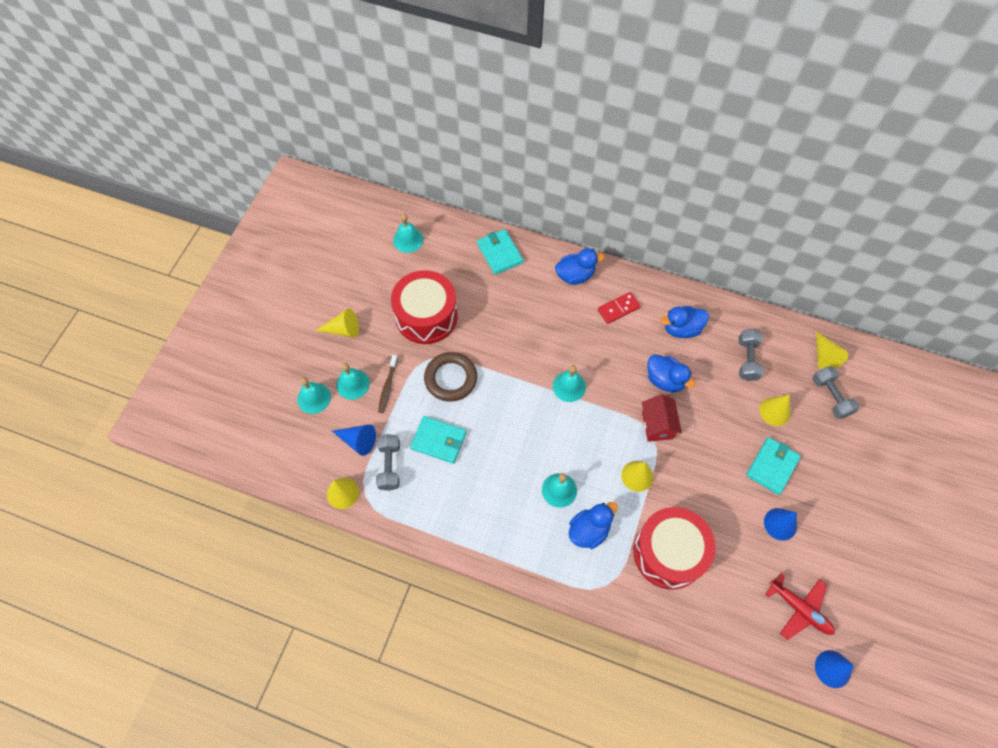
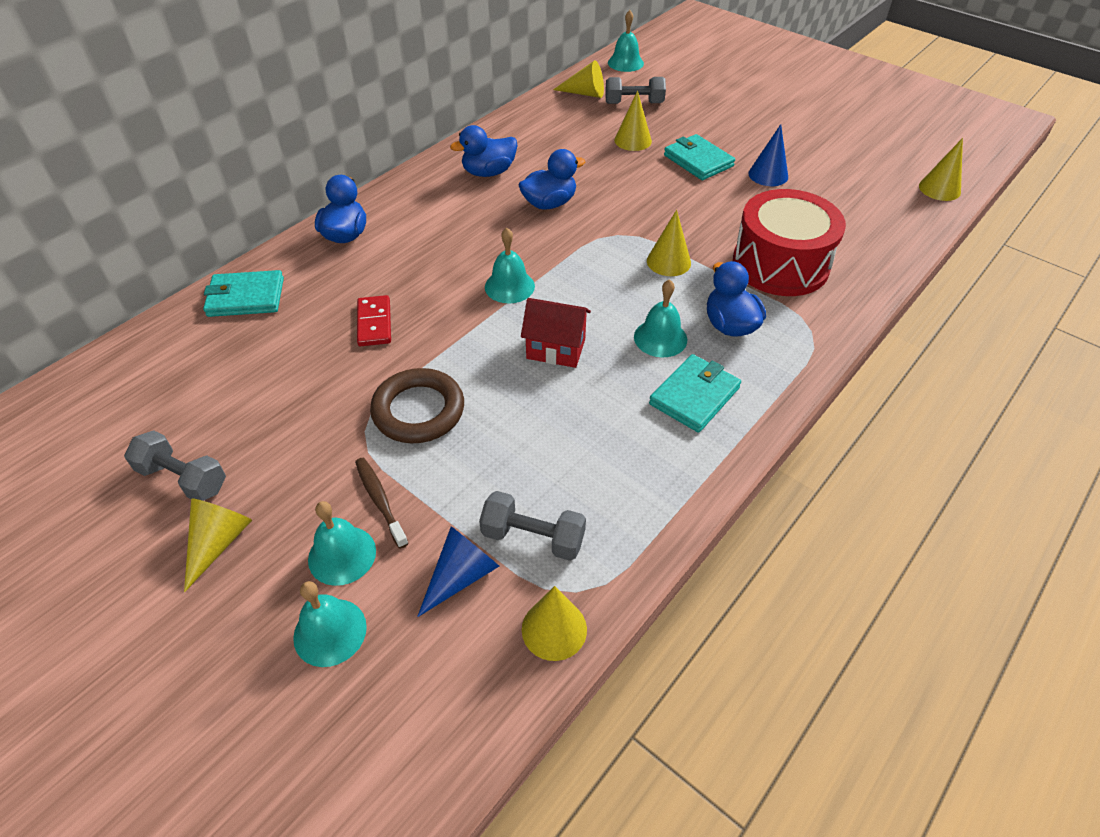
camera: 70 degrees left, 15 degrees down
(388, 386) = (380, 501): brown toothbrush -> brown toothbrush turned 150 degrees counterclockwise
(408, 240) = (120, 398): turquoise bell -> turquoise bell (625, 63)
(426, 316) = (285, 412): red drum -> none
(439, 441) = (519, 455): turquoise wallet -> turquoise wallet (694, 396)
(618, 309) = (425, 212): red domino -> red domino (374, 323)
(657, 425) = (607, 226): red house -> red house (556, 349)
(681, 329) = (488, 172): blue duck -> blue duck turned 60 degrees clockwise
(747, 360) = (559, 139): grey dumbbell -> grey dumbbell (183, 478)
(799, 609) = (870, 190): red plane -> none
(832, 669) = (939, 189): blue cone -> yellow cone

